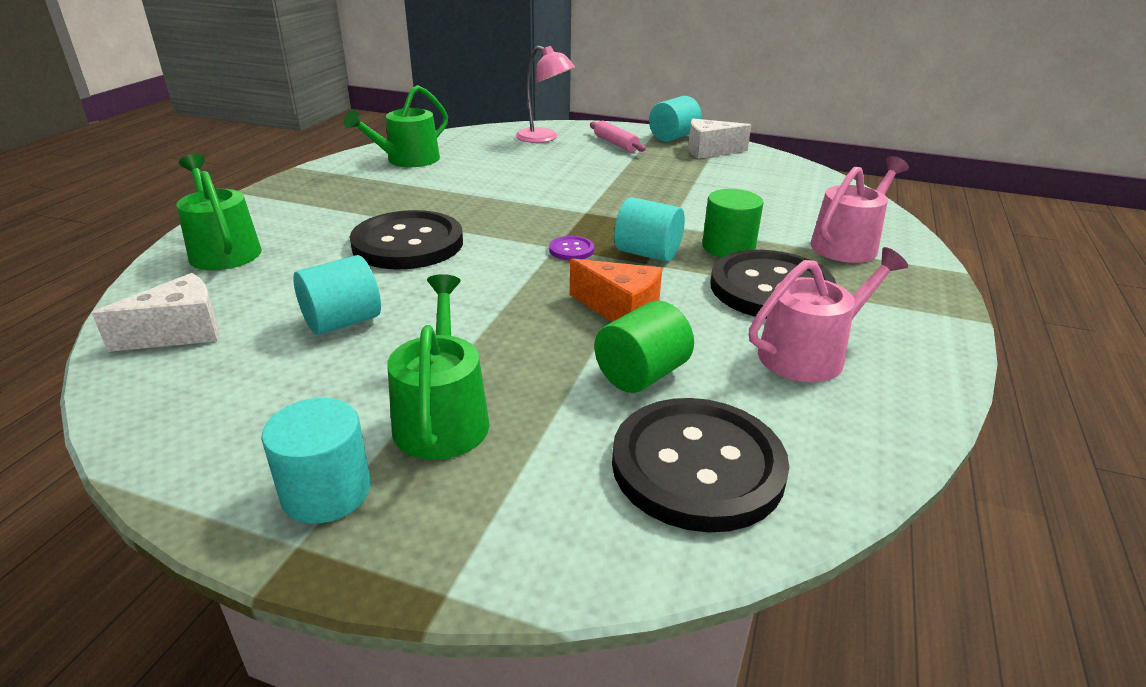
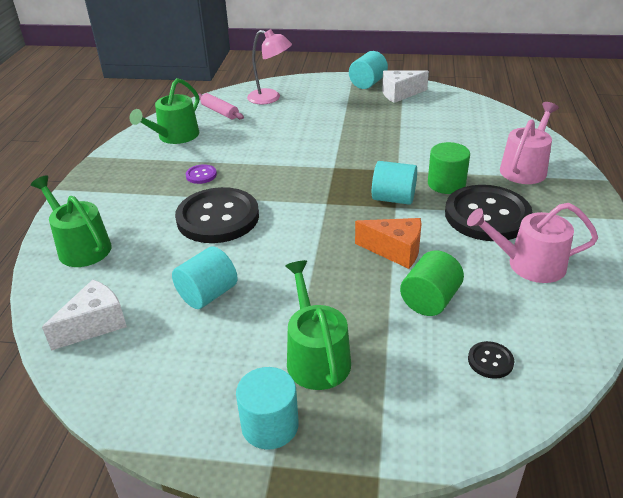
camera: 10 degrees left, 5 degrees up
(571, 250) = (339, 204): purple button -> purple button (201, 175)
(616, 144) = (327, 96): pink rolling pin -> pink rolling pin (220, 112)
(697, 466) = (490, 361): black button -> black button, size x0.41
(809, 354) = (529, 264): pink watering can -> pink watering can turned 135 degrees counterclockwise

